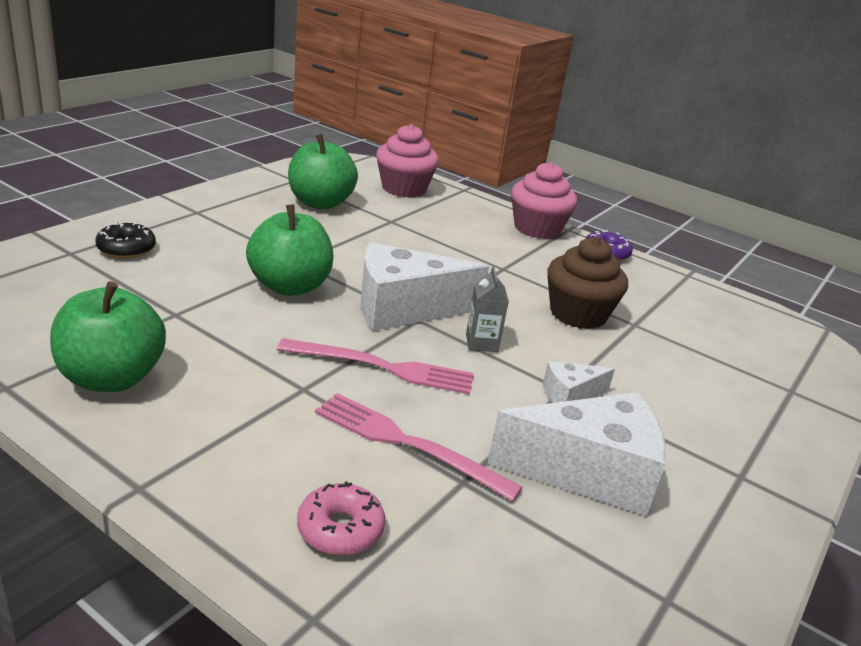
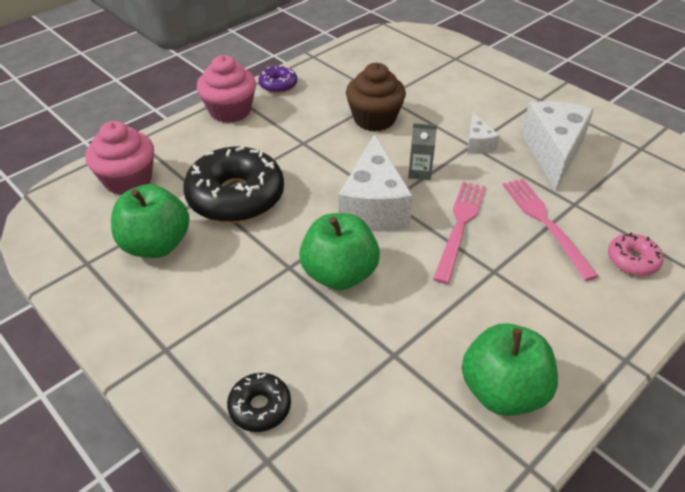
camera: 75 degrees left, 15 degrees up
(396, 234) = (236, 196): none -> black donut
(408, 443) = (545, 223): pink fork -> pink fork turned 120 degrees clockwise

